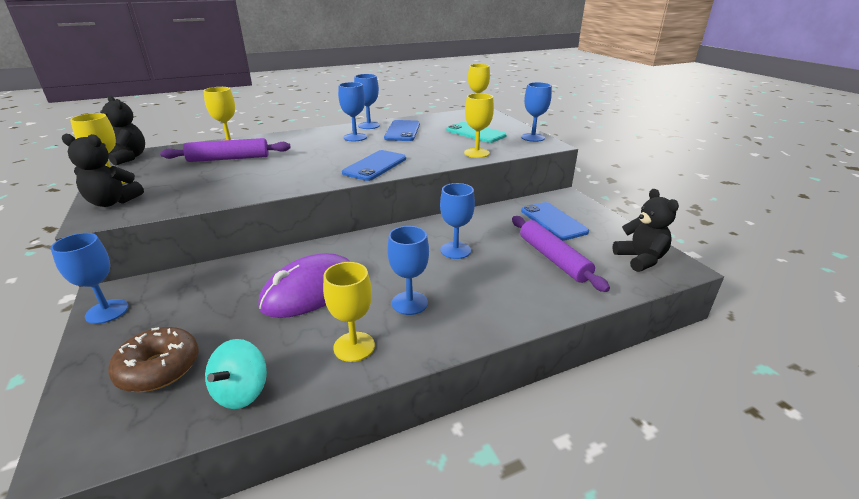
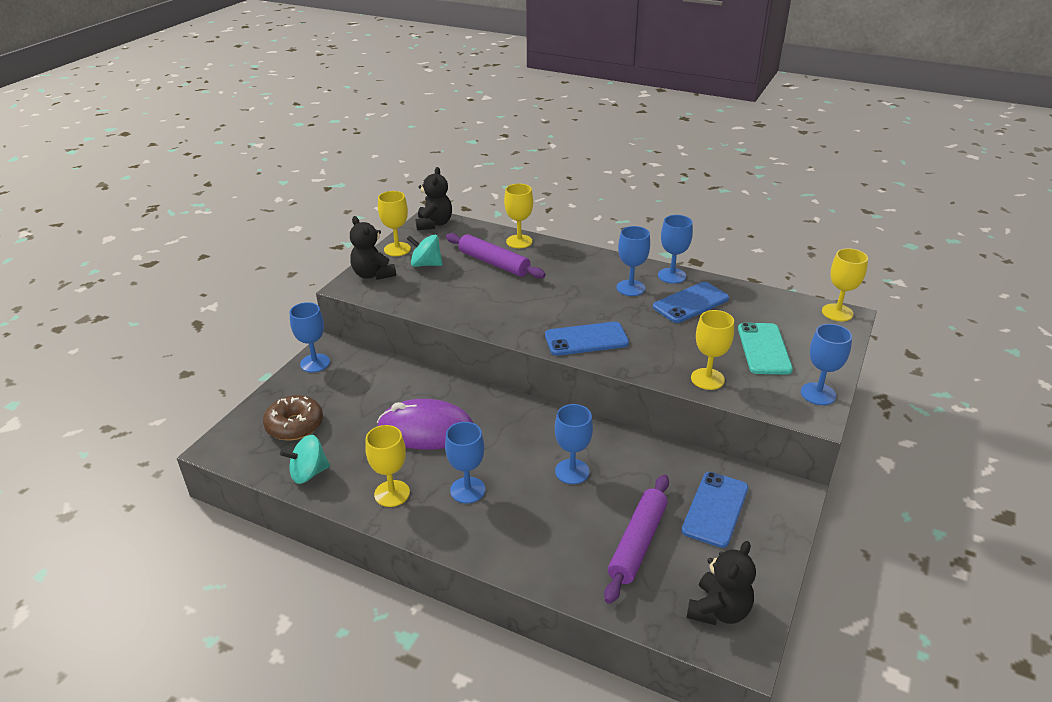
camera: 50 degrees right, 5 degrees up
(163, 179) = (426, 264): none -> turquoise spinning top

